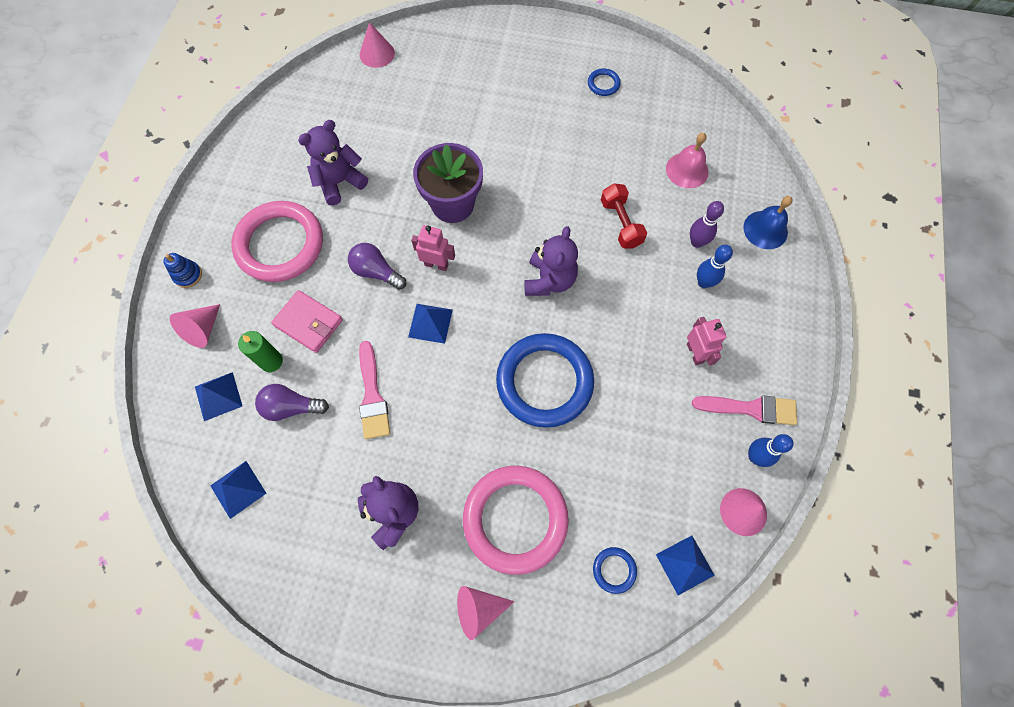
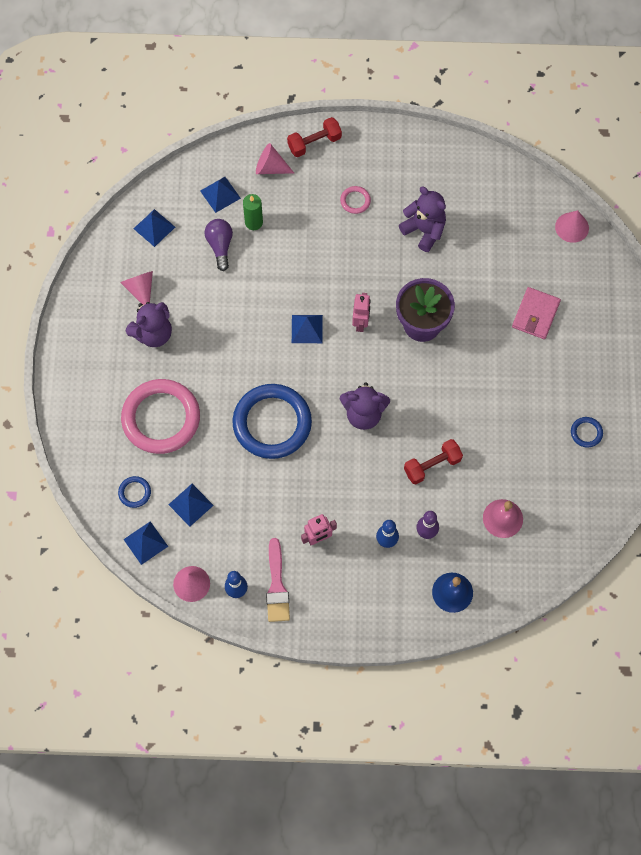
camera: 80 degrees right, 0 degrees up
(188, 275) = (314, 143): blue stacking toy -> red dumbbell
(280, 244) = (355, 201): pink ring -> pink ring, size x0.41
(308, 323) = (290, 240): pink wallet -> pink wallet (535, 314)
(372, 396) = (239, 300): pink brush -> none
(376, 272) = (344, 278): purple light bulb -> none
(479, 609) = (95, 404): pink cone -> pink cone (140, 289)
(639, 497) = (191, 505): none -> blue pyramid

